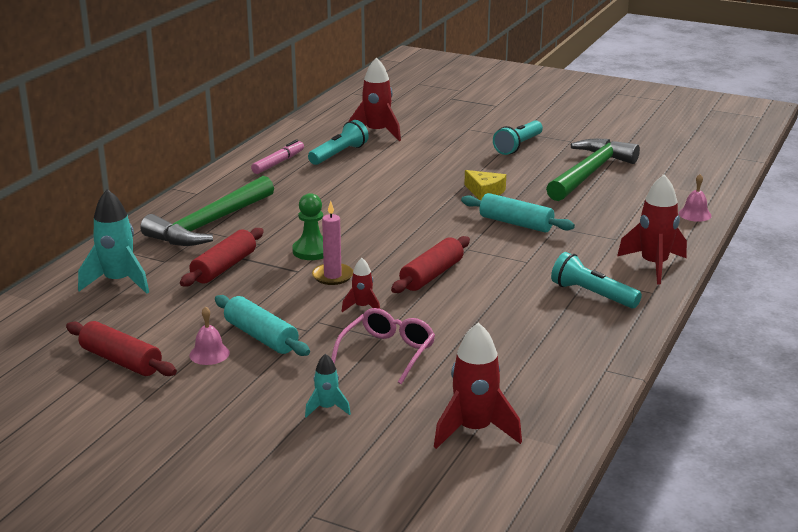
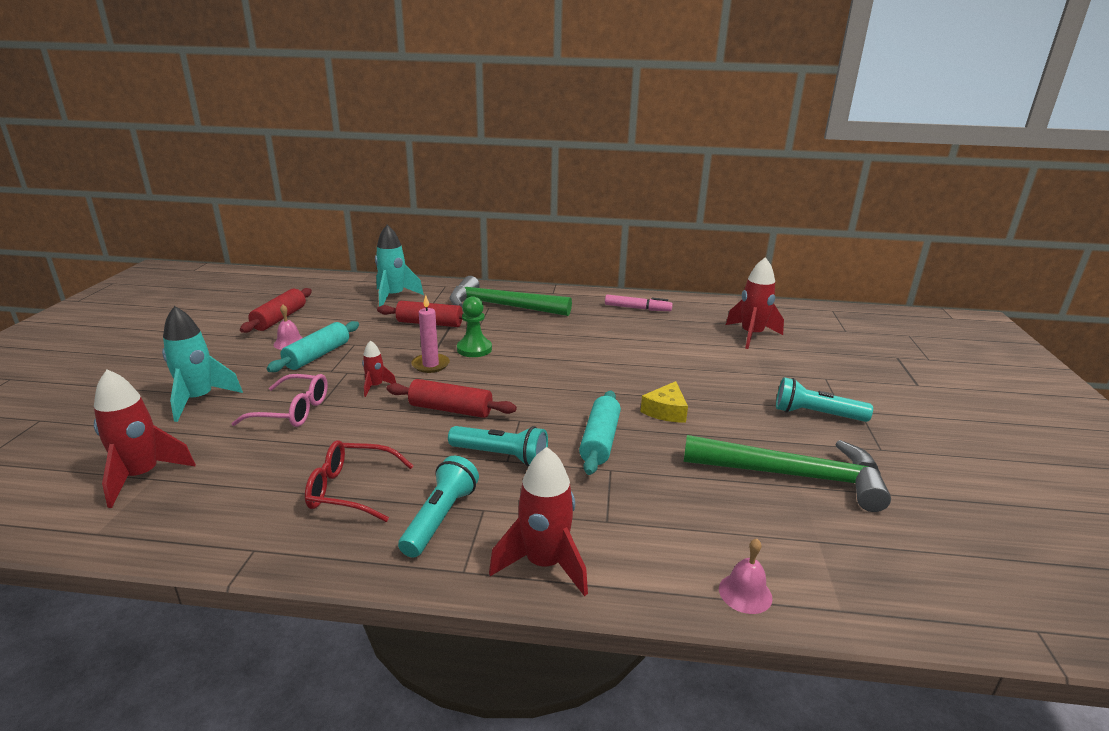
camera: 70 degrees right, 0 degrees up
(327, 408) = (199, 400): turquoise rocket -> turquoise rocket, size x1.88
(339, 154) = (682, 328): turquoise flashlight -> turquoise flashlight (501, 456)
(541, 327) = (350, 490): none -> red glasses

